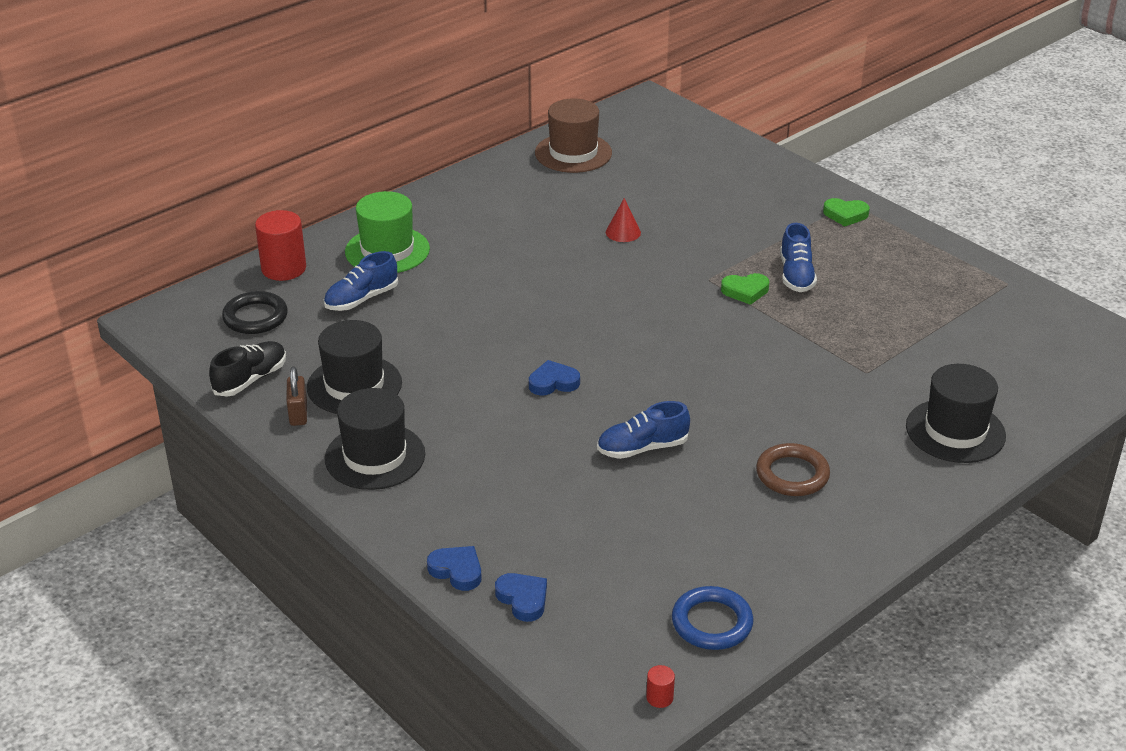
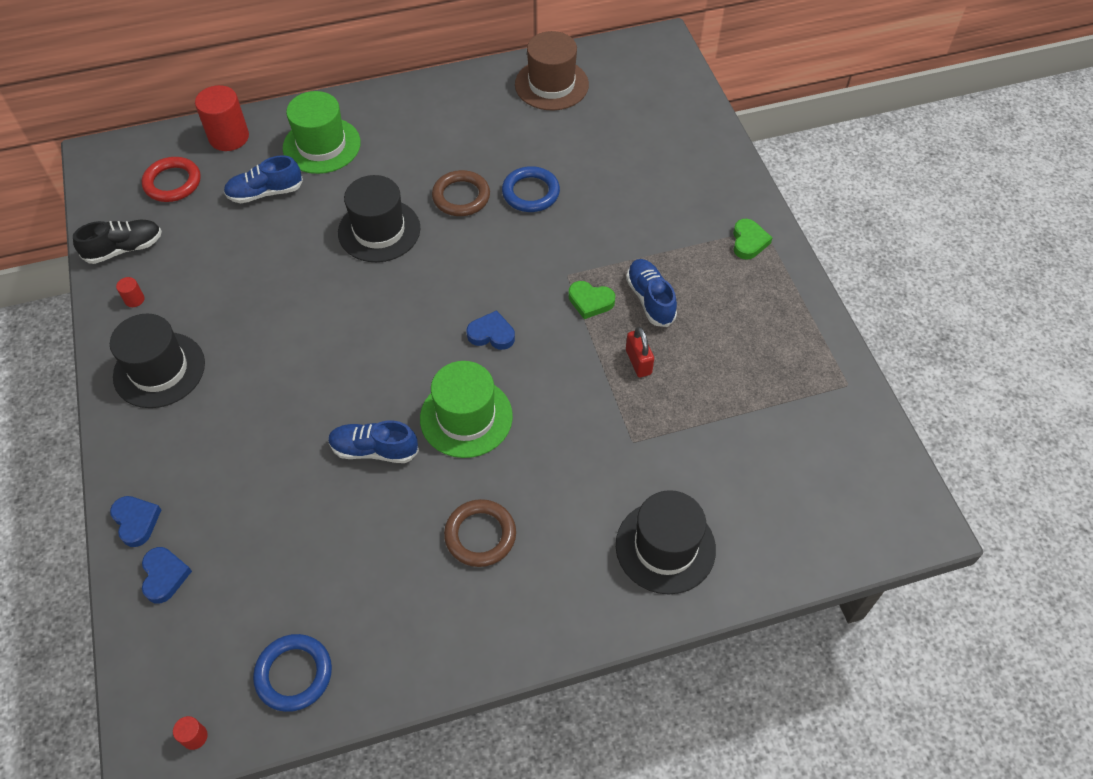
camera: 25 degrees right, 20 degrees up
(255, 317) = (172, 183): black ring -> red ring
(298, 413) = (134, 299): brown padlock -> red cylinder
(354, 385) = (196, 286): black hat -> black hat (379, 230)
(553, 382) = (353, 345): blue heart -> blue heart (491, 334)
(560, 252) = (461, 196): none -> brown ring
(623, 232) = (530, 192): red cone -> blue ring
(706, 400) = (466, 417): none -> green hat
(796, 275) = (650, 299): blue shoe -> blue shoe turned 135 degrees clockwise
(824, 319) = (638, 362): none -> red padlock
(845, 215) = (748, 242): green heart -> green heart turned 120 degrees counterclockwise

